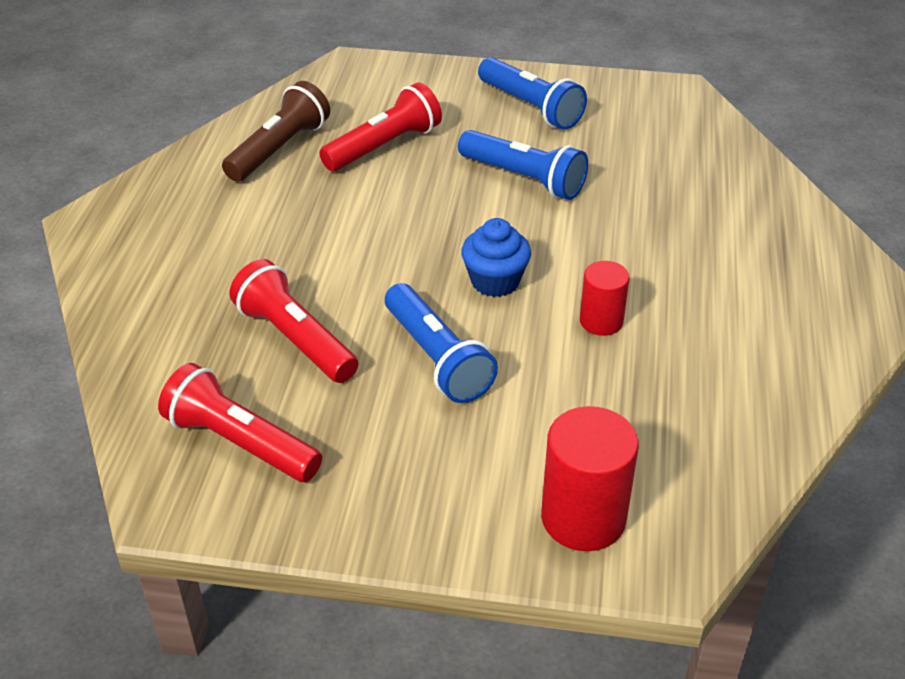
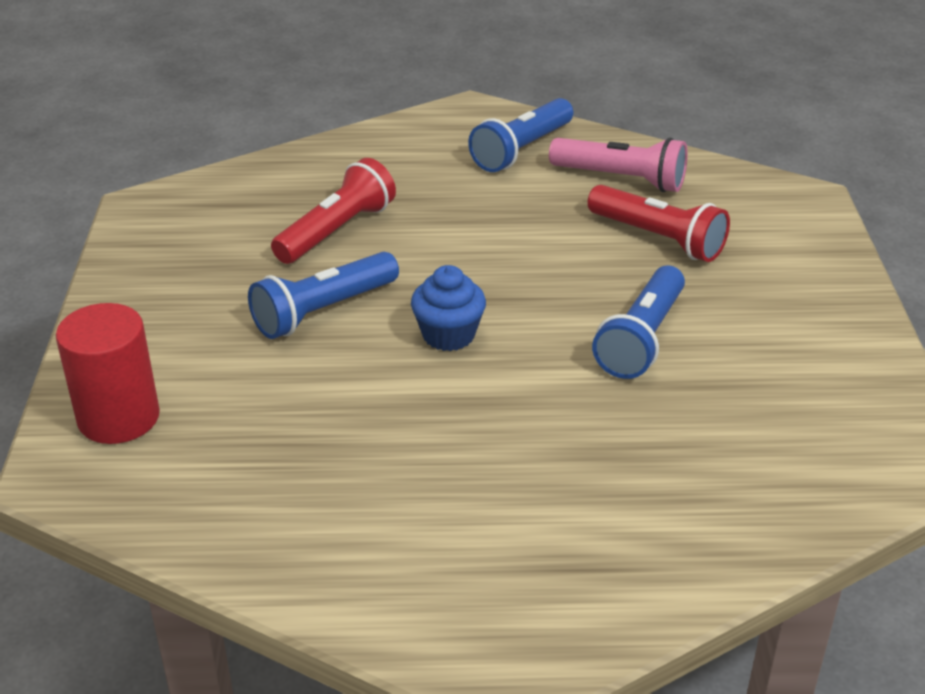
camera: 80 degrees right, 5 degrees down
(240, 443) = (207, 225): red flashlight -> none
(279, 149) = (621, 179): brown flashlight -> pink flashlight
(531, 107) = (797, 332): blue flashlight -> blue flashlight (522, 150)
(601, 321) = (400, 413): red cylinder -> none

